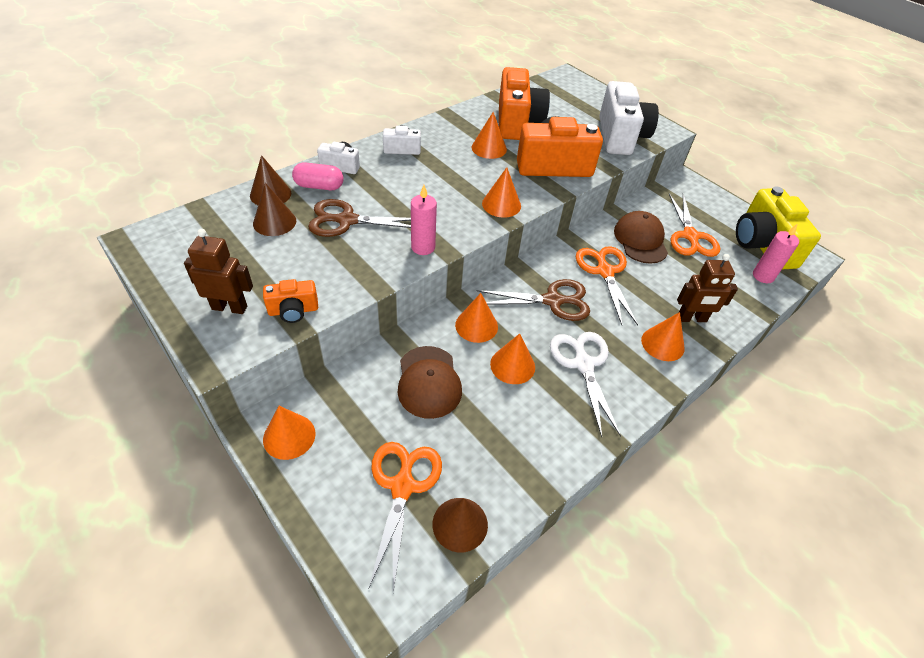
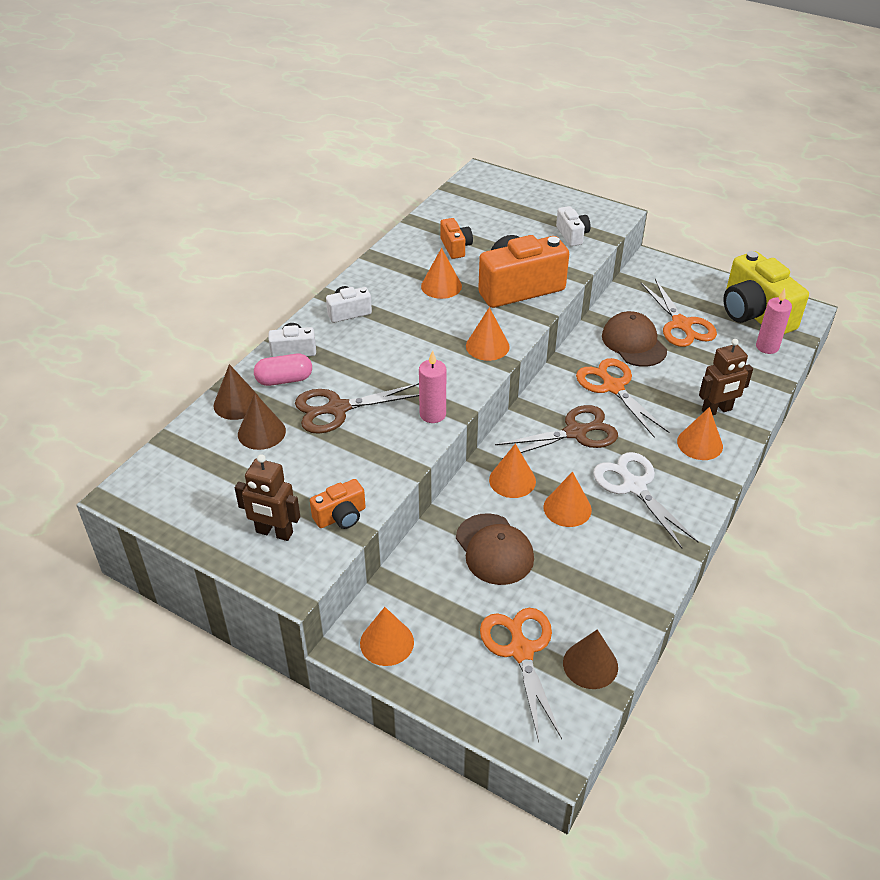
camera: 15 degrees left, 5 degrees down
(229, 307) = (274, 533): brown robot -> brown robot turned 150 degrees counterclockwise
(517, 122) = (455, 247): orange camera -> orange camera, size x0.49
(620, 137) = (572, 235): white camera -> white camera, size x0.49

